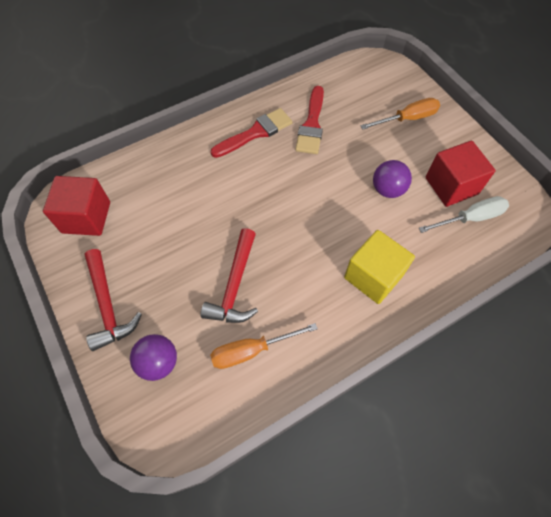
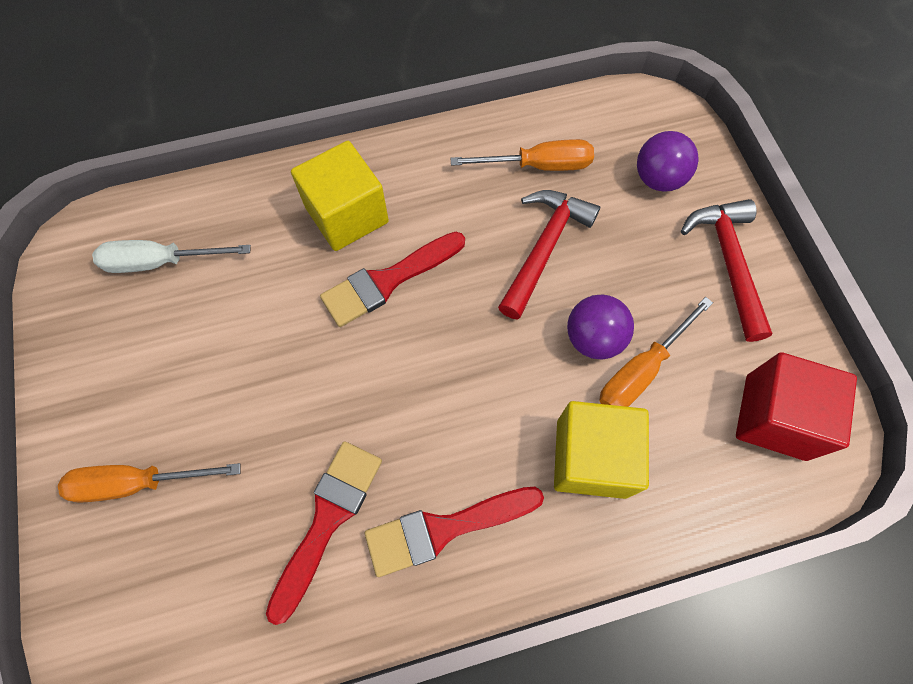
camera: 165 degrees left, 5 degrees up
(164, 224) = (641, 370): none -> orange screwdriver
(188, 176) = (591, 458): none -> yellow cube
(328, 240) = (388, 281): none -> red brush
(387, 189) = (257, 341): purple ball -> purple ball (593, 338)
(451, 186) = (152, 321): red cube -> none

